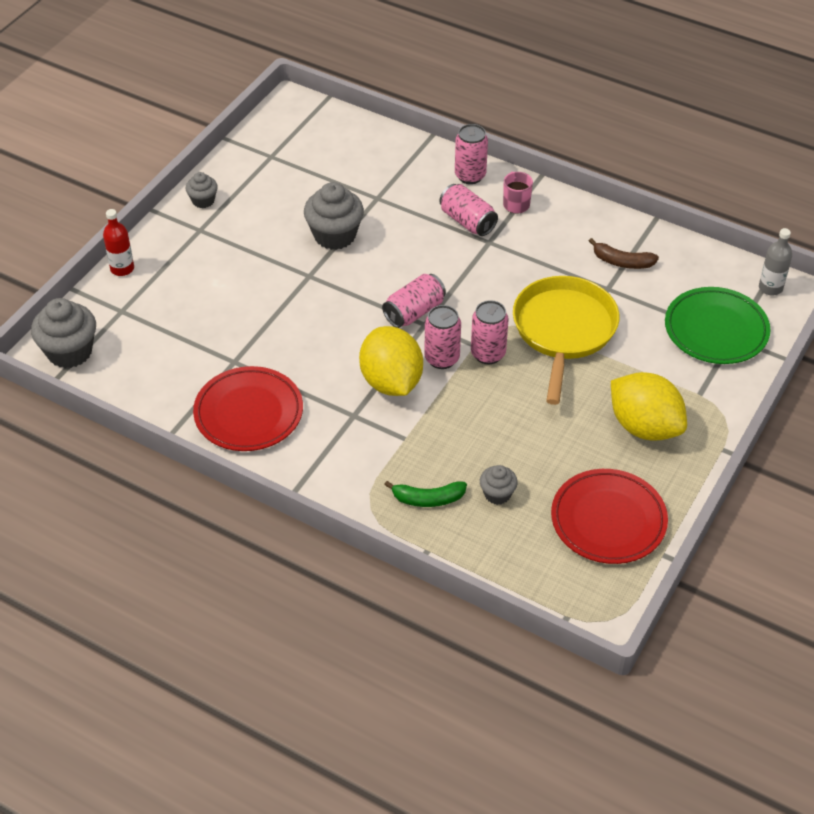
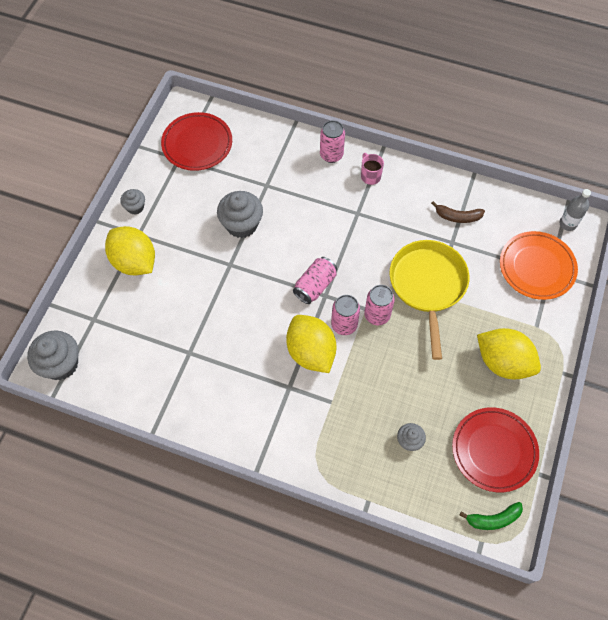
camera: 10 degrees left, 15 degrees up
(122, 268) = (86, 280): red bottle -> none
(188, 257) = (134, 262): none -> yellow lemon
(249, 413) = (210, 398): red plate -> red plate (197, 144)
(428, 499) = (359, 454): green banana -> green banana (493, 519)
(467, 221) = (337, 197): pink can -> none
(716, 330) = (536, 267): green plate -> orange plate

